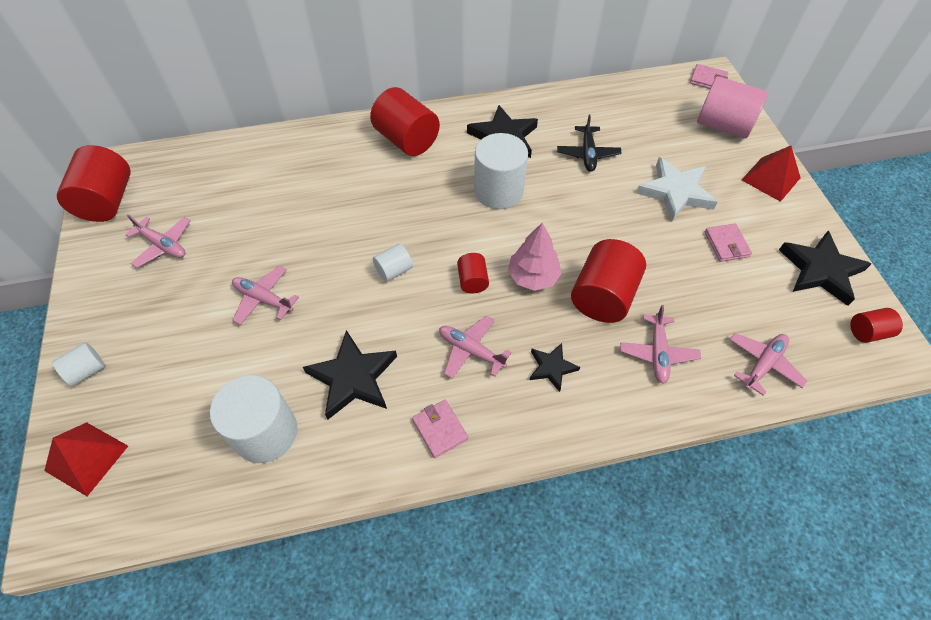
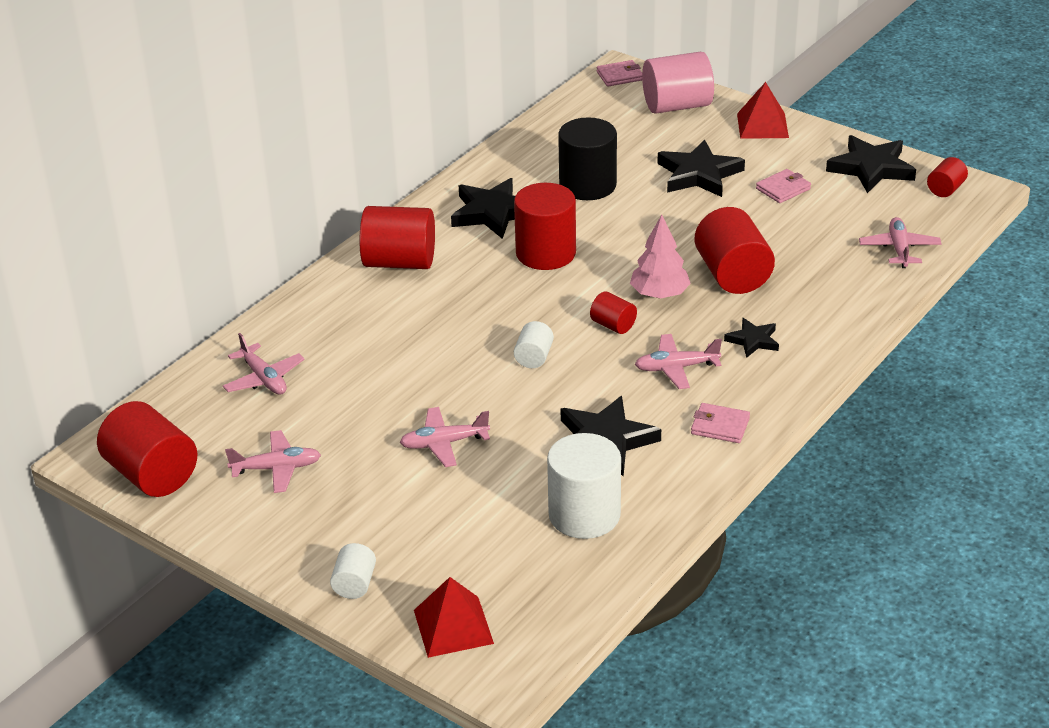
camera: 40 degrees left, 20 degrees down
(498, 191) = (546, 253): white cylinder -> red cylinder
(587, 154) = (587, 185): black plane -> black cylinder
(657, 353) = (818, 285): pink plane -> pink plane (264, 379)
(675, 192) = (699, 174): white star -> black star
(726, 244) = (783, 189): pink wallet -> pink wallet turned 75 degrees counterclockwise

